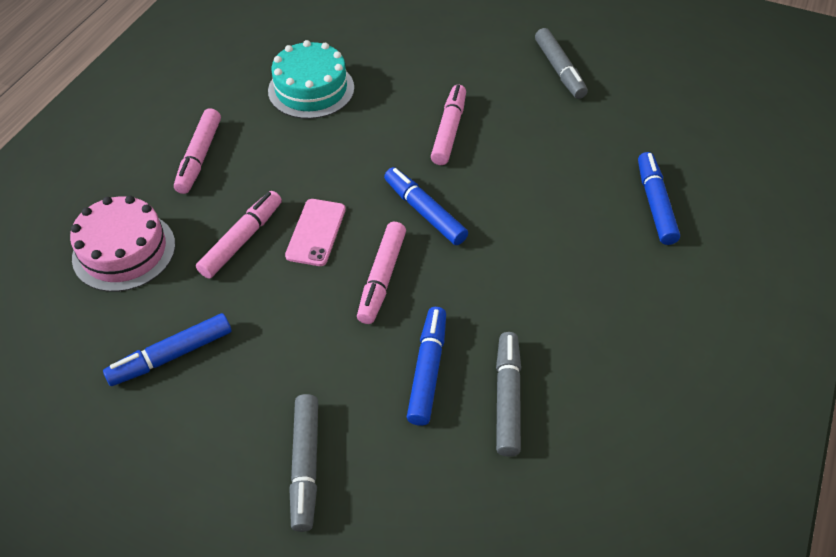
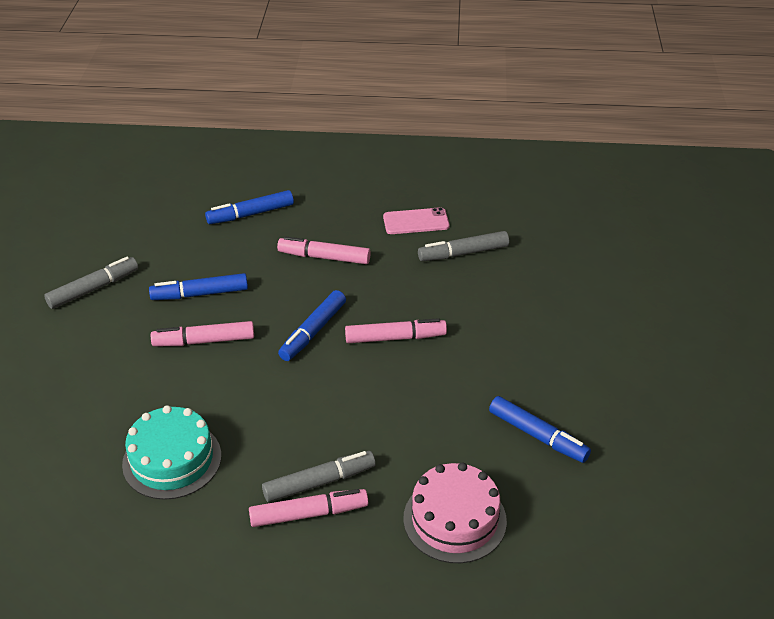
camera: 110 degrees left, 10 degrees down
(241, 240) = (400, 438): pink marker -> pink marker (324, 257)
(306, 465) = (572, 330): grey marker -> grey marker (318, 482)
(316, 232) = (367, 391): pink phone -> pink phone (416, 221)
(427, 371) = (464, 293): blue marker -> blue marker (200, 294)

